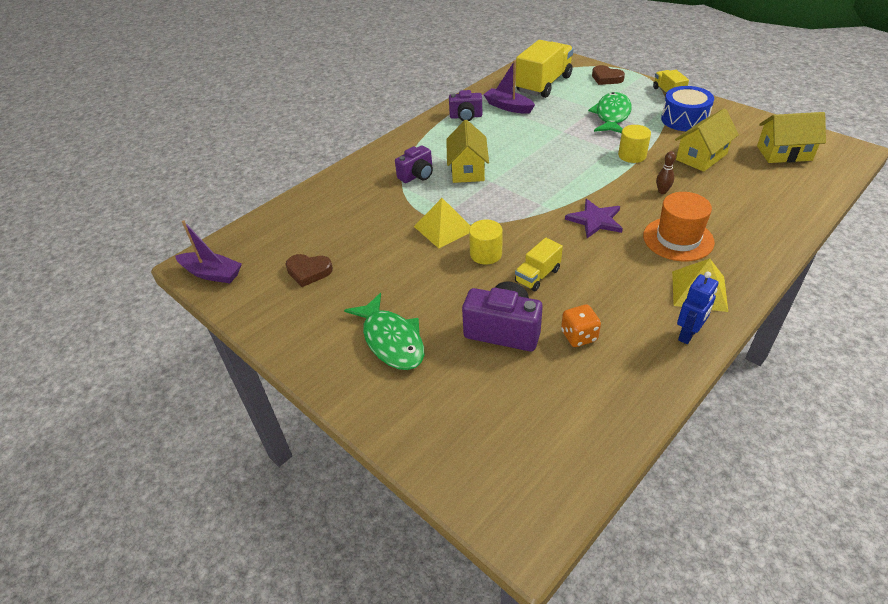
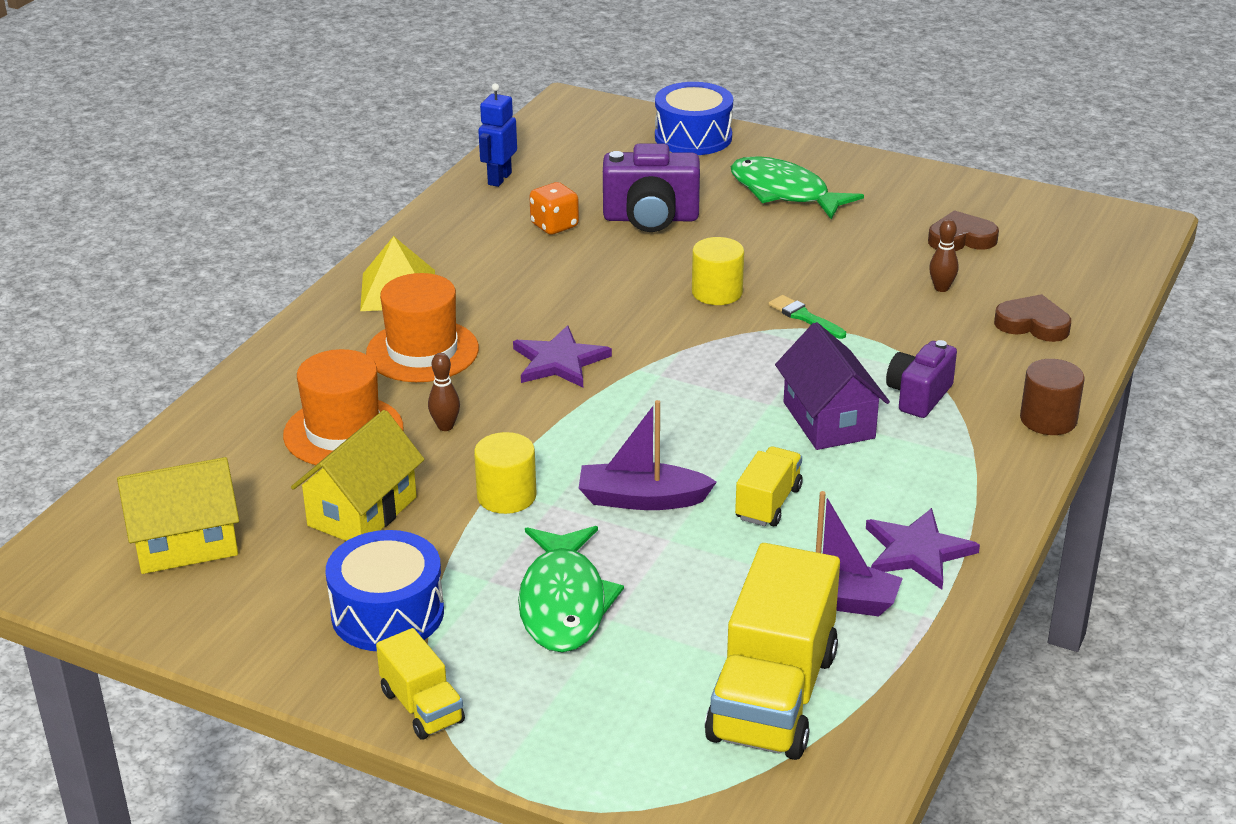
camera: 160 degrees right, 10 degrees down
(212, 273) = (1097, 218): purple boat -> purple boat (642, 499)
(353, 236) = (941, 288): none -> brown bowling pin
(368, 157) = (1048, 419): none -> brown cylinder
(426, 435) = (693, 137): none -> blue drum
(444, 228) = (804, 317): yellow pyramid -> green brush
(466, 117) = (917, 551): purple camera -> purple star
(467, 170) = (828, 420): yellow house -> purple house
(537, 276) = (628, 277): yellow truck -> yellow truck (768, 503)
(606, 78) = (600, 747): brown heart -> brown heart (1032, 324)
(688, 334) = (418, 244): blue robot -> blue robot (499, 179)
(718, 195) = (343, 432): none -> orange hat

